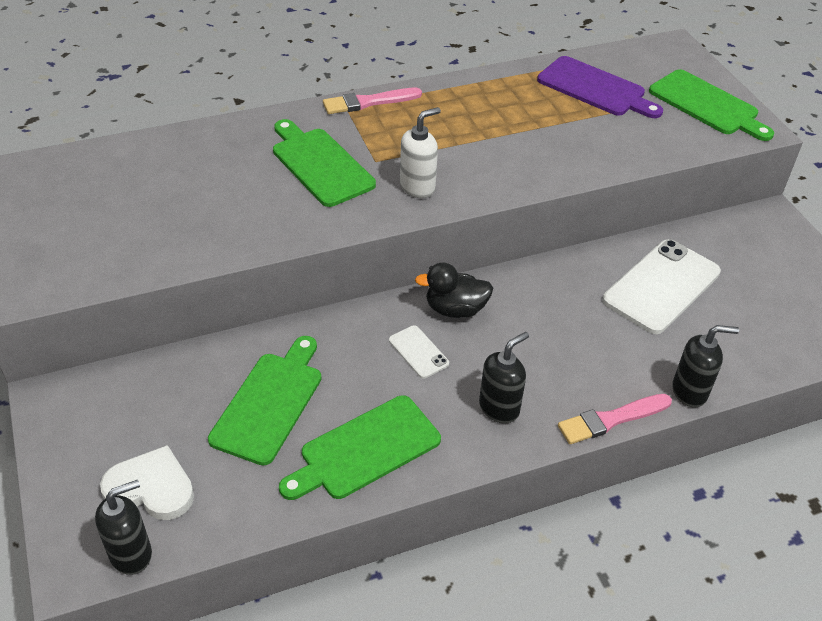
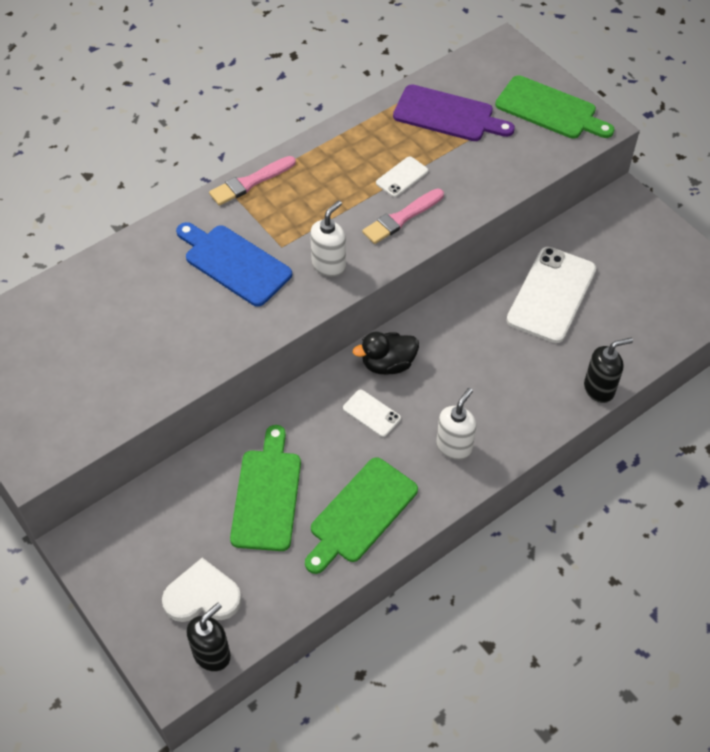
camera: 15 degrees left, 10 degrees up
(320, 164) = (234, 263): green cutting board -> blue cutting board
(499, 408) = (454, 446): black soap dispenser -> white soap dispenser
(526, 129) = (402, 177): none -> white phone
(611, 420) = (545, 431): pink brush -> pink brush (401, 218)

